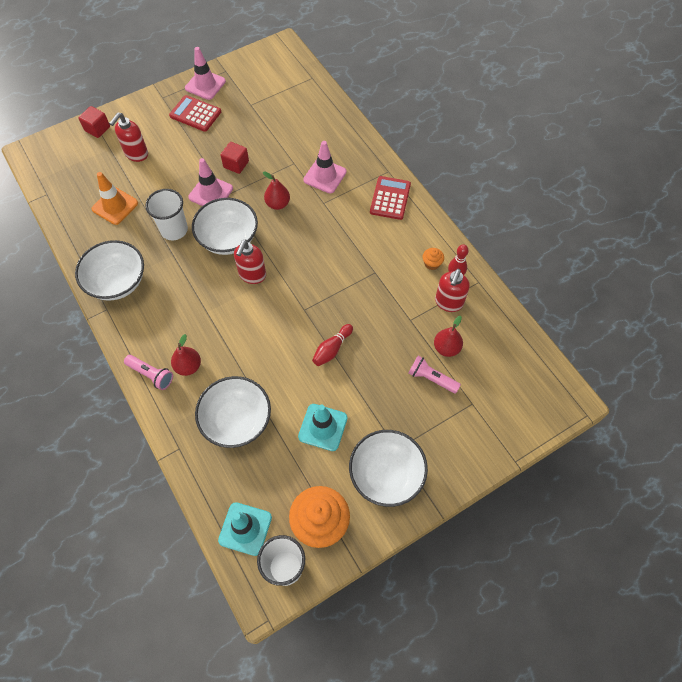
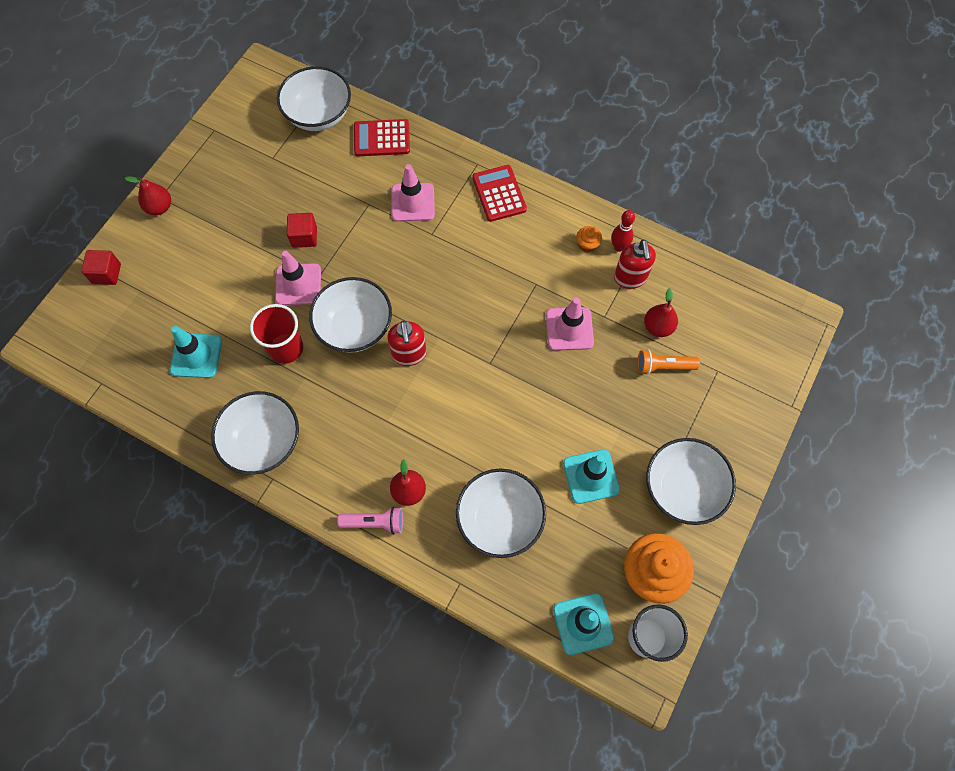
camera: 30 degrees left, 5 degrees up
(115, 206) = (196, 355): orange traffic cone -> turquoise traffic cone
(136, 154) = (177, 281): red soap dispenser -> none
(174, 230) = (286, 348): white cup -> red cup
(195, 114) = (214, 199): red calculator -> red calculator (382, 138)
(205, 85) = (201, 158): pink traffic cone -> pink traffic cone (569, 329)
(278, 204) = (382, 260): red pear -> red pear (159, 207)
(300, 91) = (319, 115): none -> white bowl
(332, 349) = (546, 390): red bowling pin -> none
(431, 378) = (663, 366): pink flashlight -> orange flashlight

